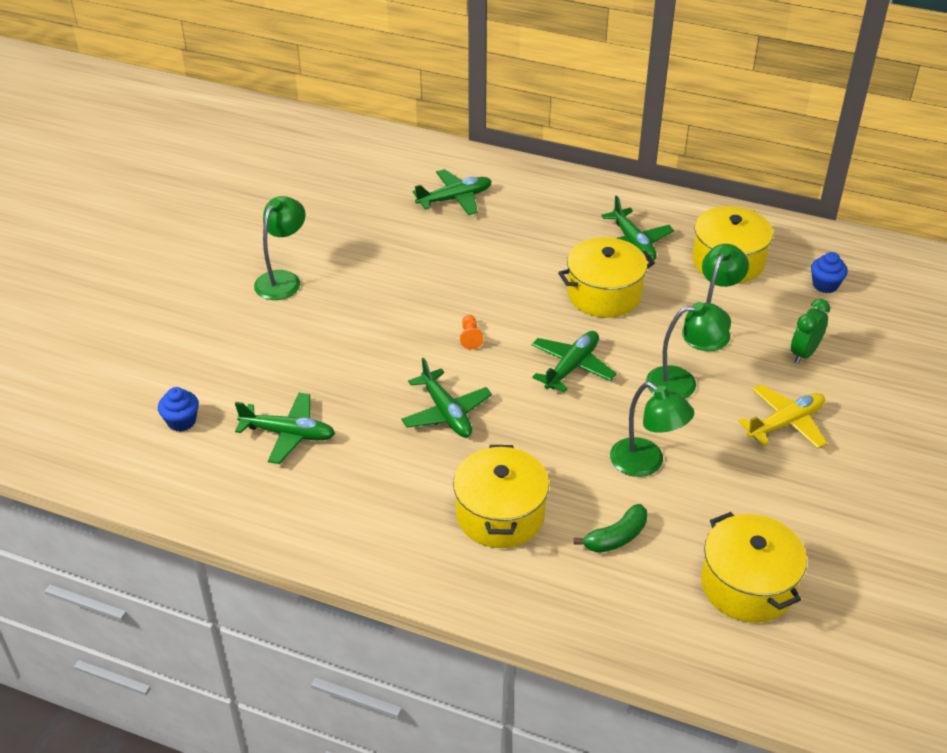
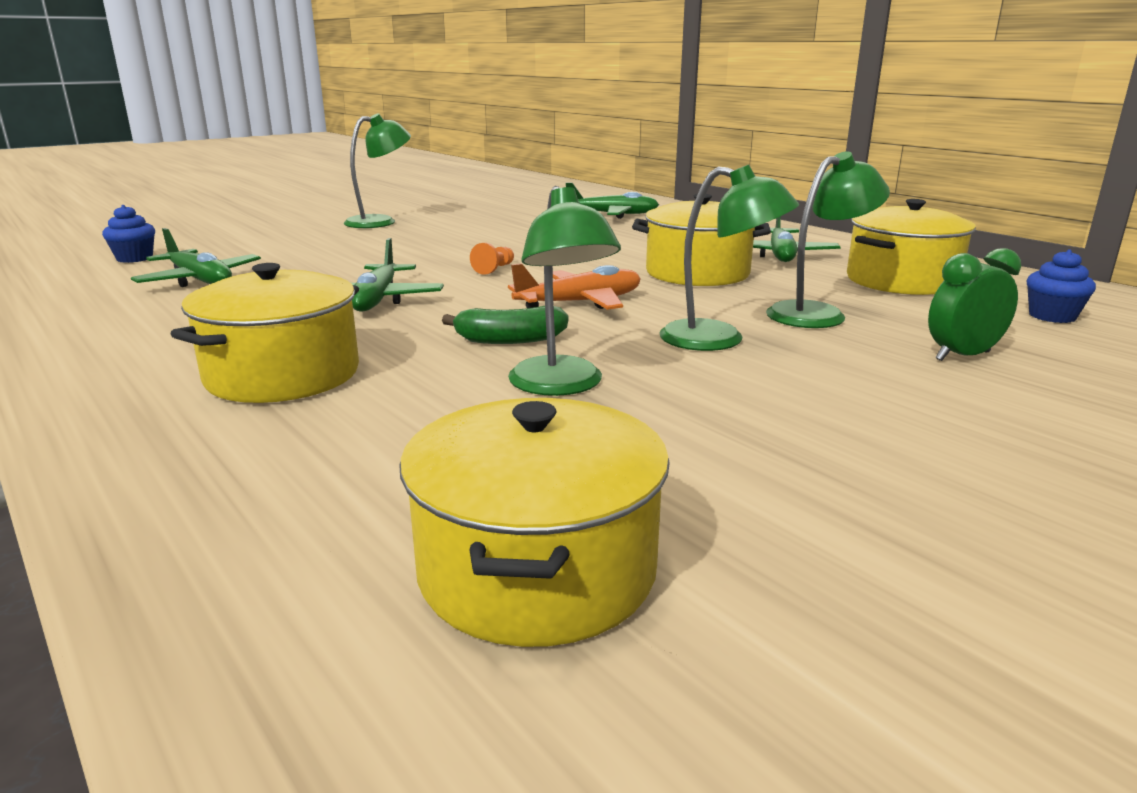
camera: 30 degrees right, 20 degrees down
(572, 367) = (580, 303): green plane -> orange plane
(616, 537) = (396, 437): green banana -> green banana (510, 340)
(785, 423) = (860, 405): yellow plane -> none

